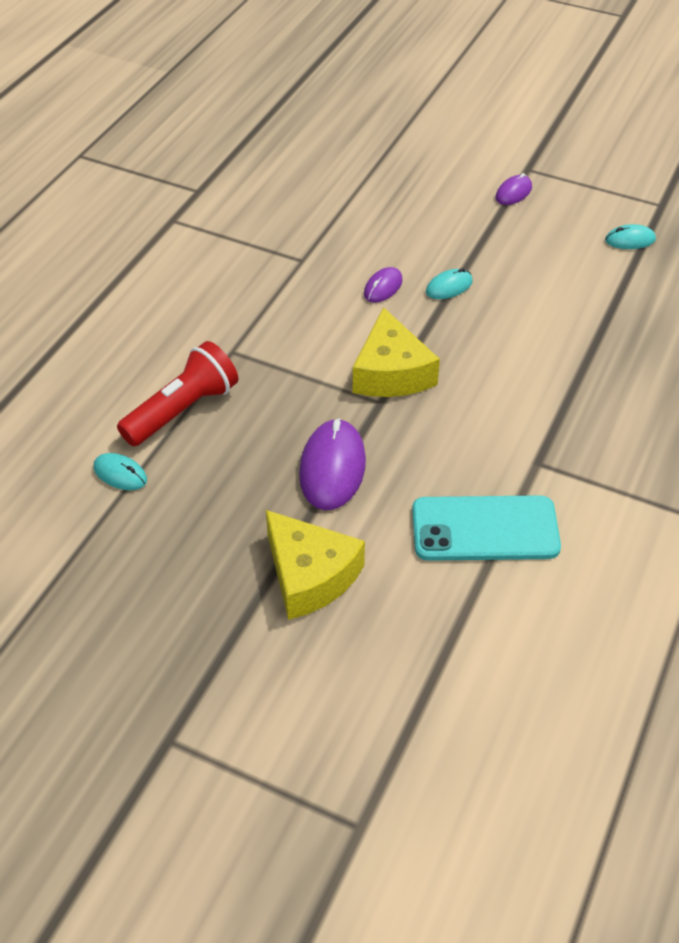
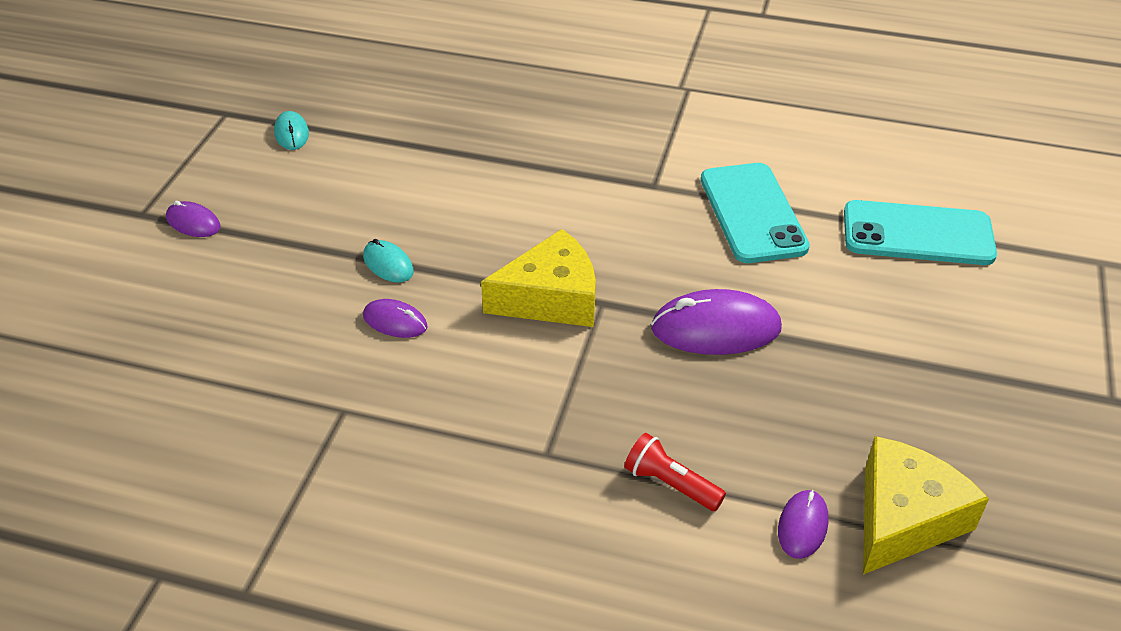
camera: 100 degrees left, 5 degrees down
(120, 474) = (802, 526): turquoise mouse -> purple mouse
(183, 410) = (670, 484): red flashlight -> red flashlight, size x0.58
(309, 575) = (868, 326): yellow cheese -> yellow cheese (903, 518)
(433, 661) = (917, 234): none -> turquoise phone

